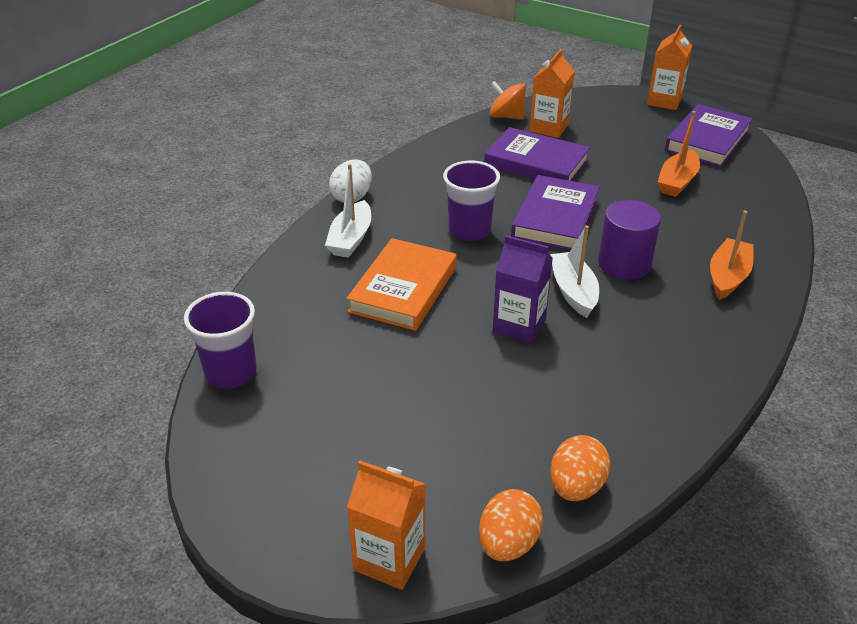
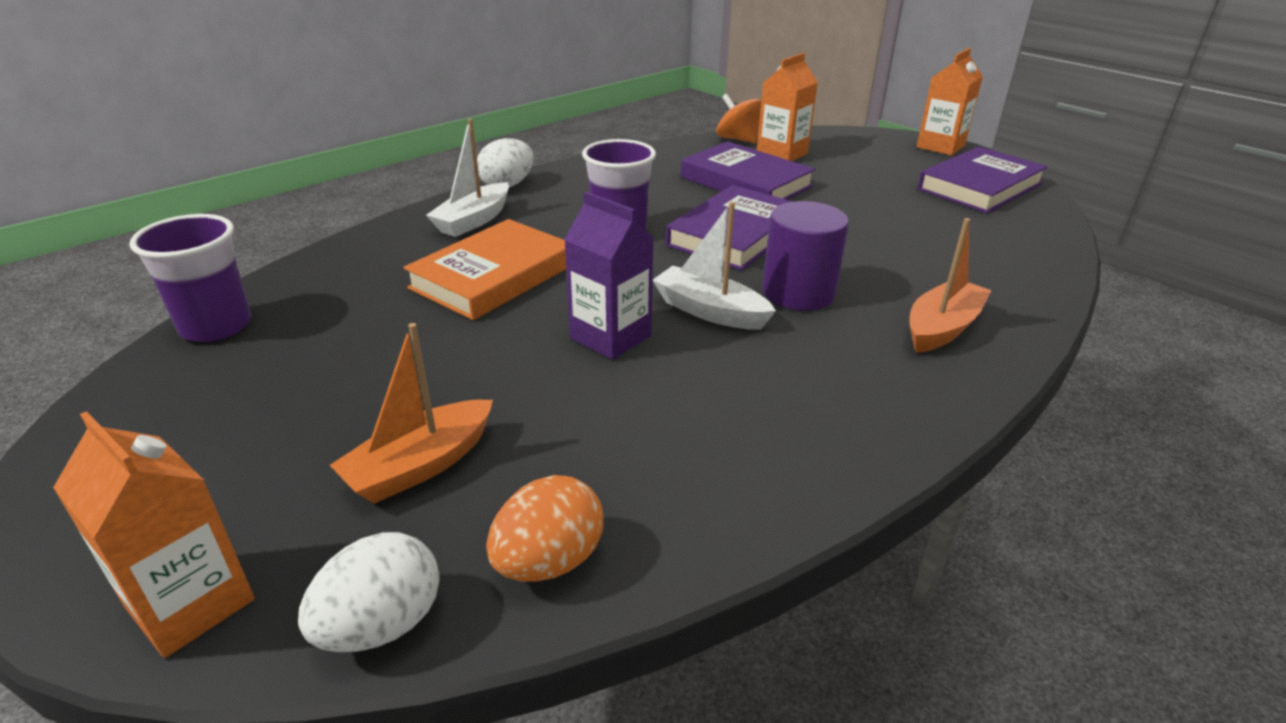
camera: 15 degrees right, 5 degrees down
(508, 543) = (382, 625): orange egg -> white egg
(573, 291) = (710, 311): white boat -> white boat turned 60 degrees counterclockwise
(677, 181) = (918, 220): orange boat -> orange boat (420, 465)

